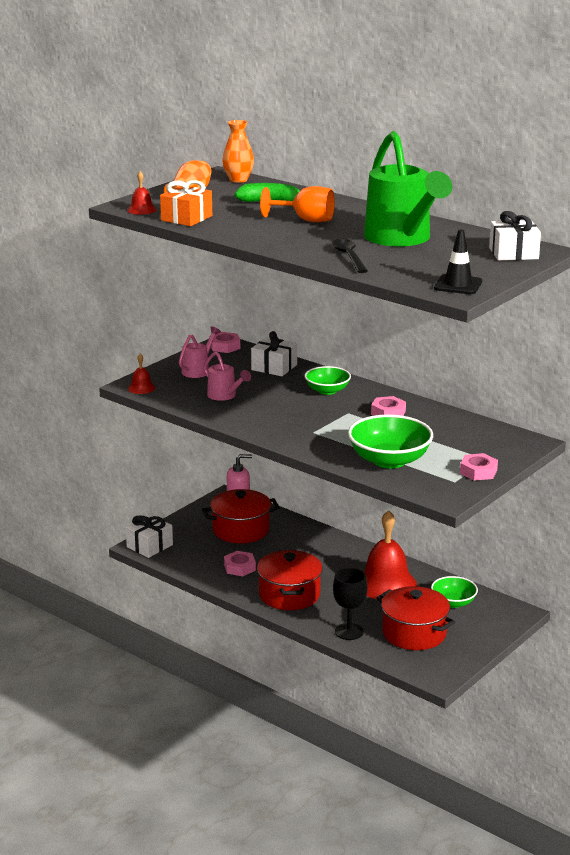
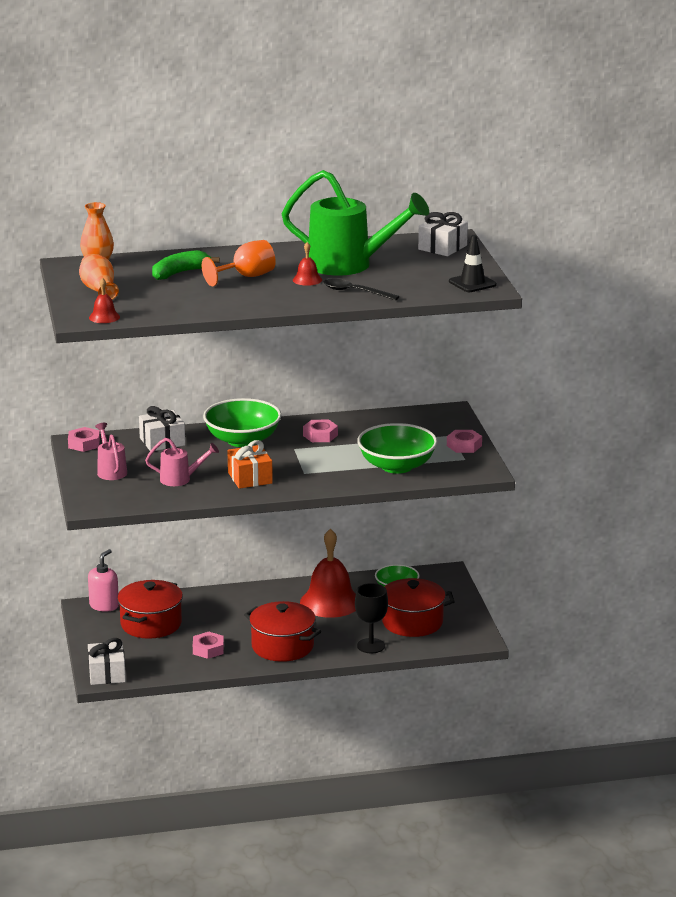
camera: 50 degrees left, 0 degrees up
(141, 388) = (103, 504): red bell -> red bell (307, 280)
(186, 218) = (159, 310): orange gift -> orange gift (250, 478)
(327, 391) = (242, 440): green bowl -> green bowl, size x1.66

